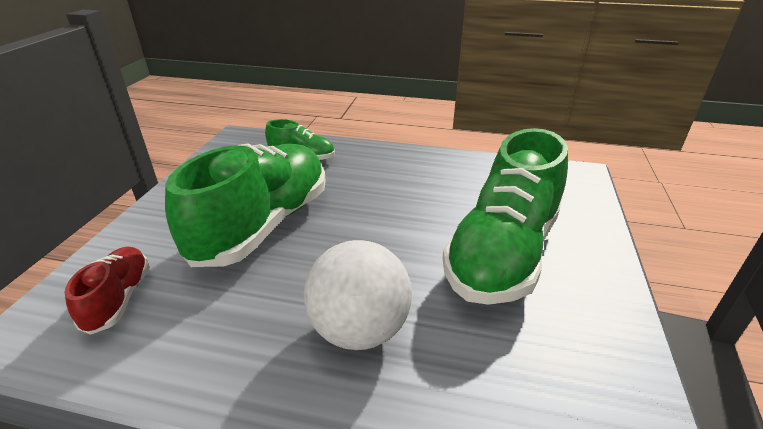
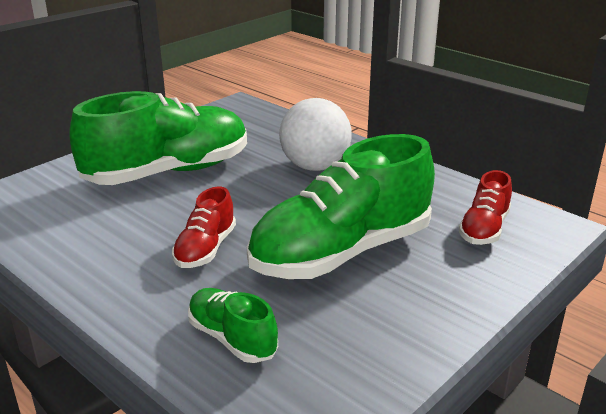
camera: 150 degrees left, 5 degrees down
(372, 194) = (205, 249): none -> red shoe

